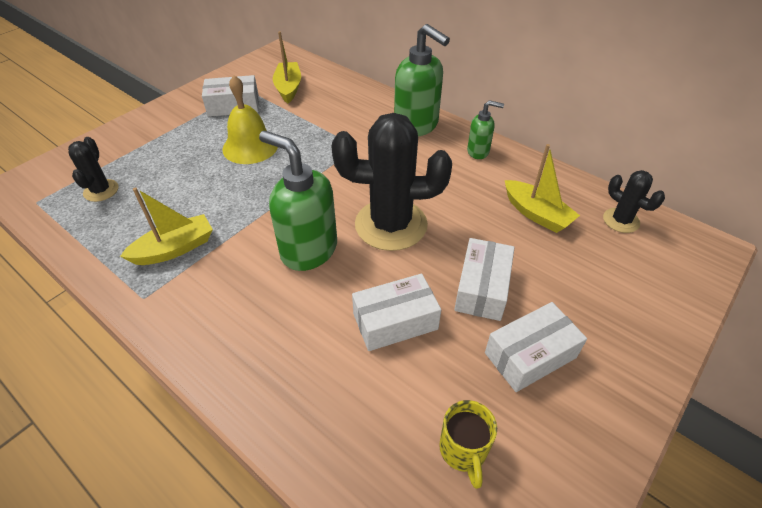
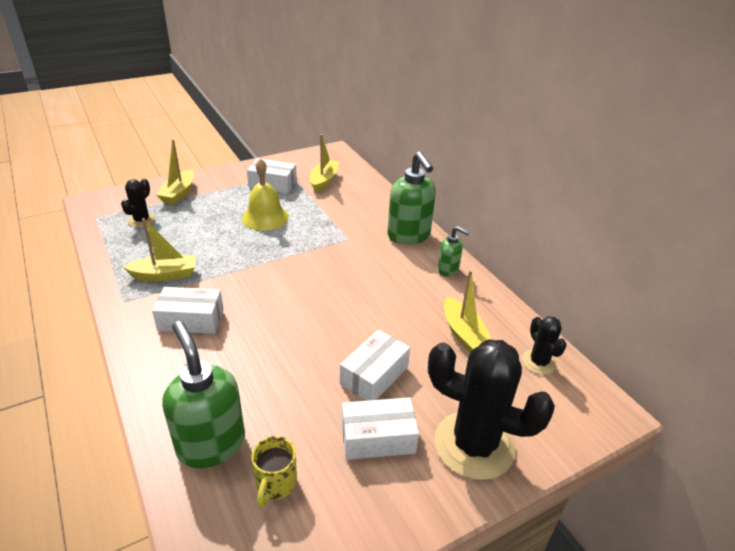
camera: 20 degrees right, 10 degrees down
(127, 145) = (179, 193): none -> yellow boat
(308, 250) = (258, 304): green soap dispenser -> green soap dispenser (211, 444)
(391, 225) = (334, 305): black cactus -> black cactus (474, 445)
(395, 321) = (288, 376): white box -> white box (191, 319)

